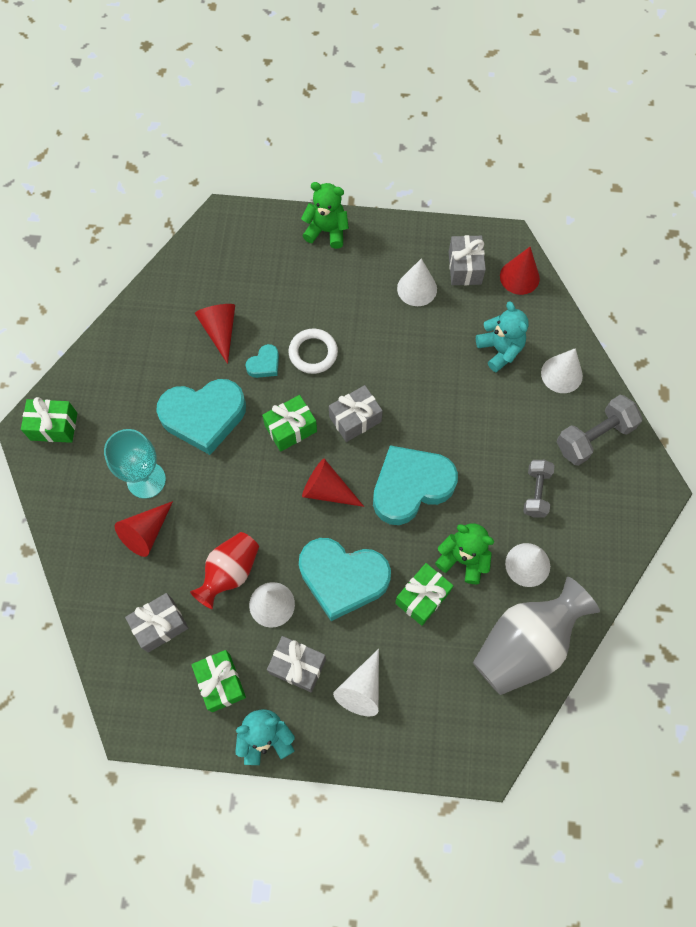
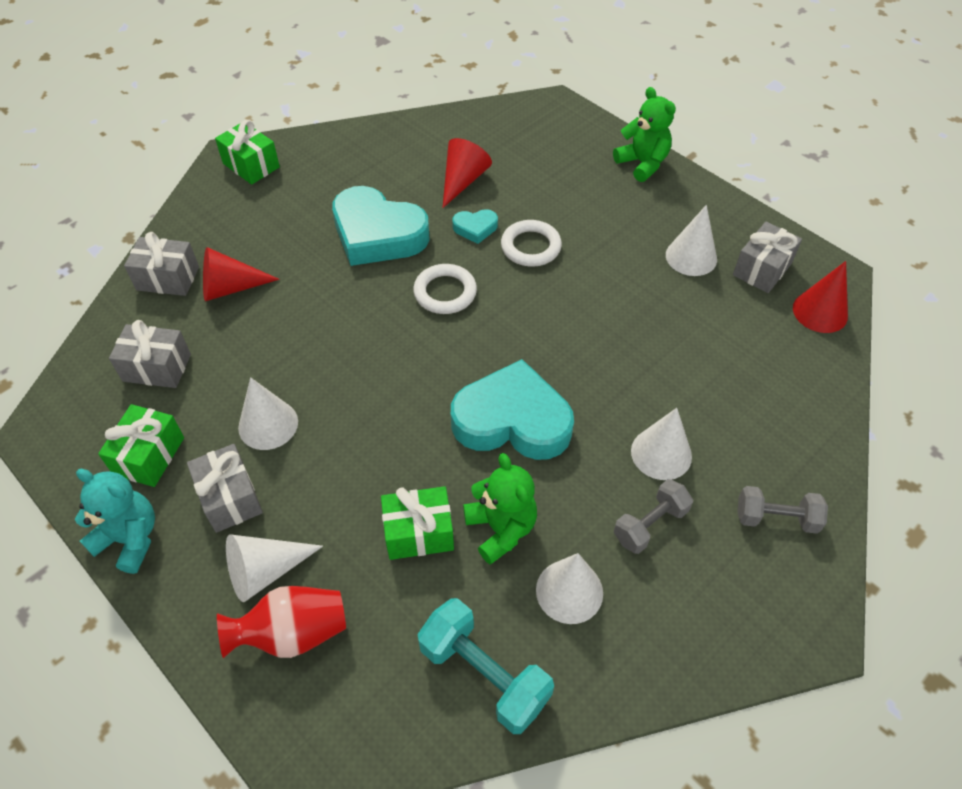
camera: 40 degrees right, 15 degrees down
(146, 480) = (276, 249): turquoise goblet -> none
(230, 572) = (262, 369): red vase -> red vase (292, 633)
(290, 429) = (445, 292): green gift -> white ring
(327, 490) = (425, 365): red cone -> none
(342, 578) = (358, 452): turquoise heart -> none
(355, 419) = (515, 324): grey gift -> grey gift (168, 278)
(500, 350) = (735, 362): turquoise teddy bear -> none
(525, 644) = (484, 674): grey vase -> turquoise dumbbell
(561, 374) = (790, 430): white cone -> white cone (661, 453)
(594, 437) = (776, 518): grey dumbbell -> grey dumbbell, size x0.66

